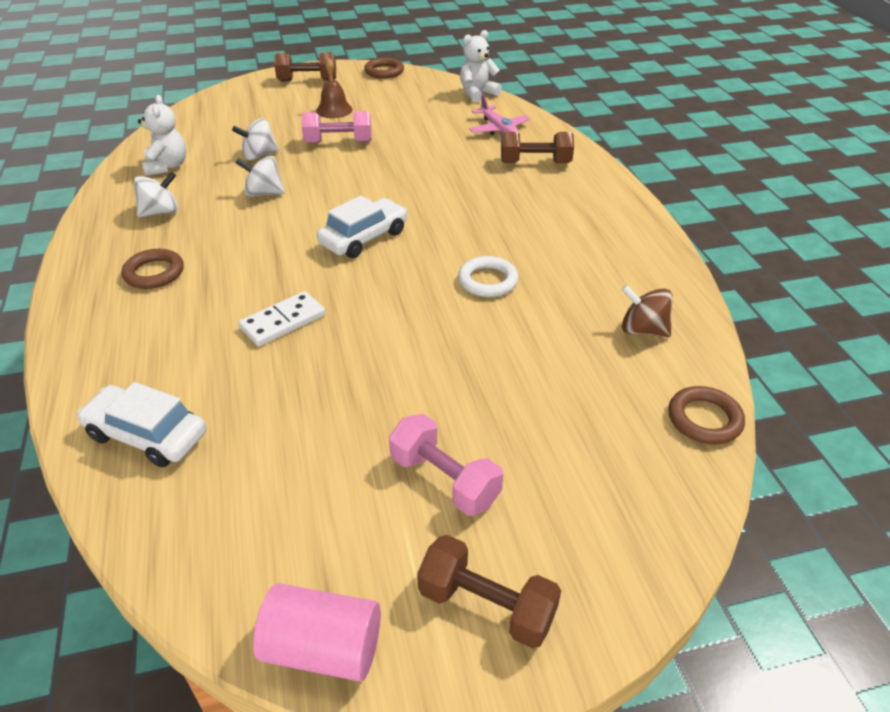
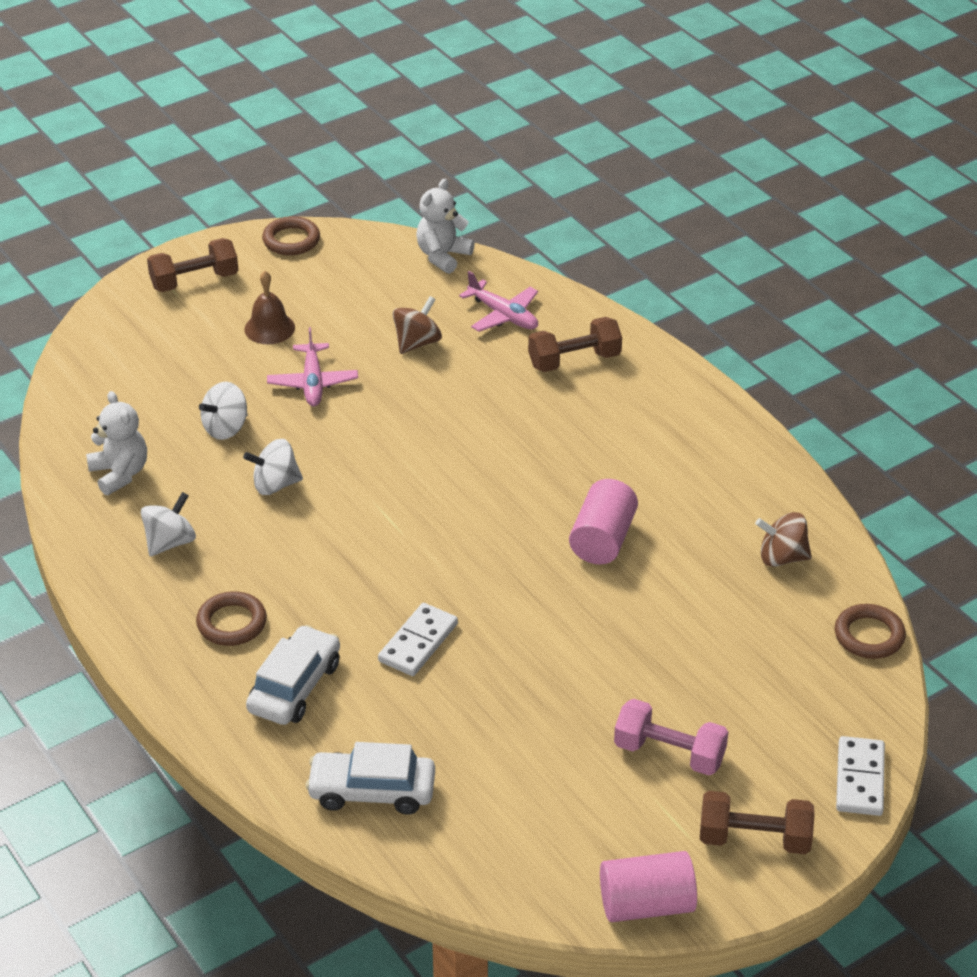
camera: 20 degrees left, 0 degrees up
(338, 142) = (313, 383): pink dumbbell -> pink plane
(364, 238) = (436, 518): white car -> white car (294, 687)
(427, 134) = (417, 343): none -> brown spinning top
(488, 281) = (602, 539): white ring -> pink cylinder
(639, 570) = (859, 779): none -> white domino

